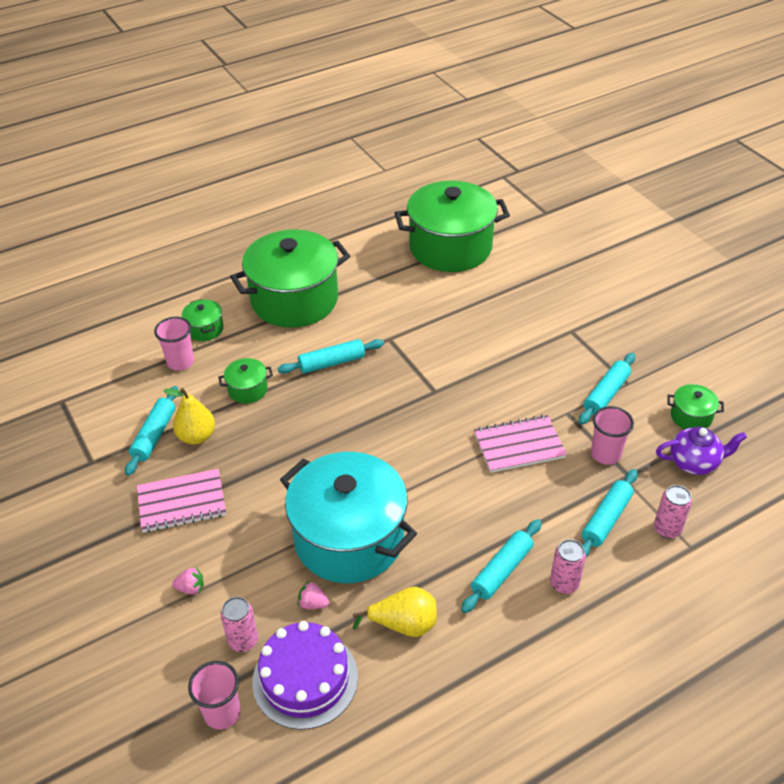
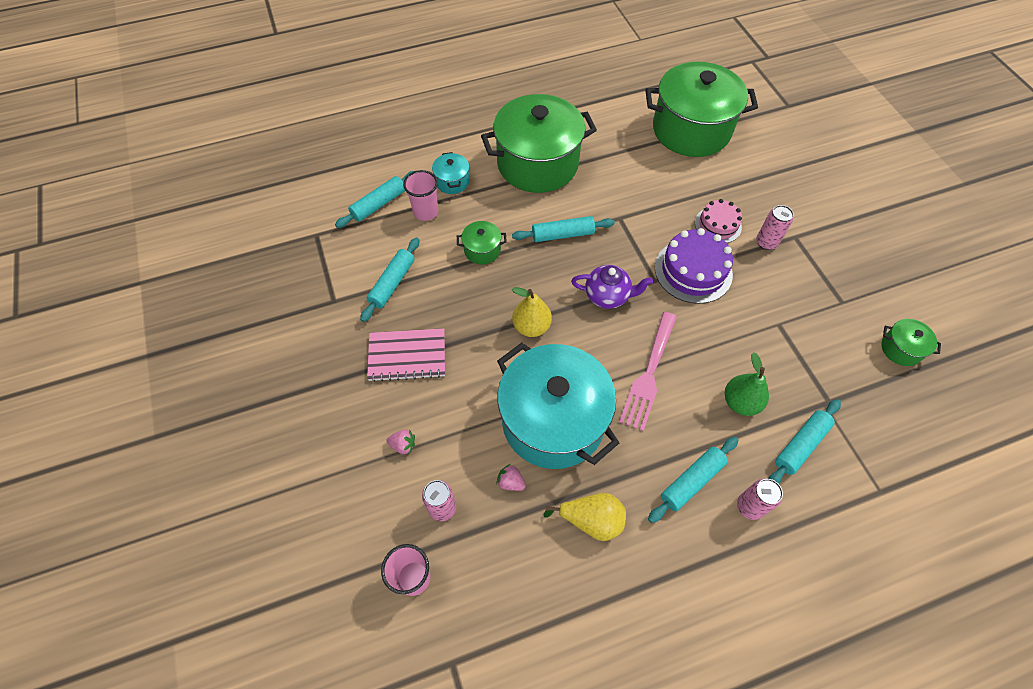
camera: 10 degrees right, 15 degrees up
(196, 436) = (429, 290): yellow pear -> yellow pear (531, 326)
(205, 329) = (452, 181): green pot -> turquoise pot
(305, 679) = (493, 558): purple cake -> purple cake (693, 271)
(442, 479) = (648, 374): none -> pink fork
(491, 331) = (718, 225): none -> pink cake
(519, 445) = (727, 351): pink notebook -> none
(540, 490) = (740, 402): none -> green pear
(605, 454) = (810, 375): pink cup -> none
(606, 394) = (820, 310): turquoise rolling pin -> turquoise rolling pin (379, 204)
(667, 529) = (859, 467): pink can -> pink can (766, 242)
(694, 463) = (897, 400): purple teapot -> purple teapot (607, 296)

